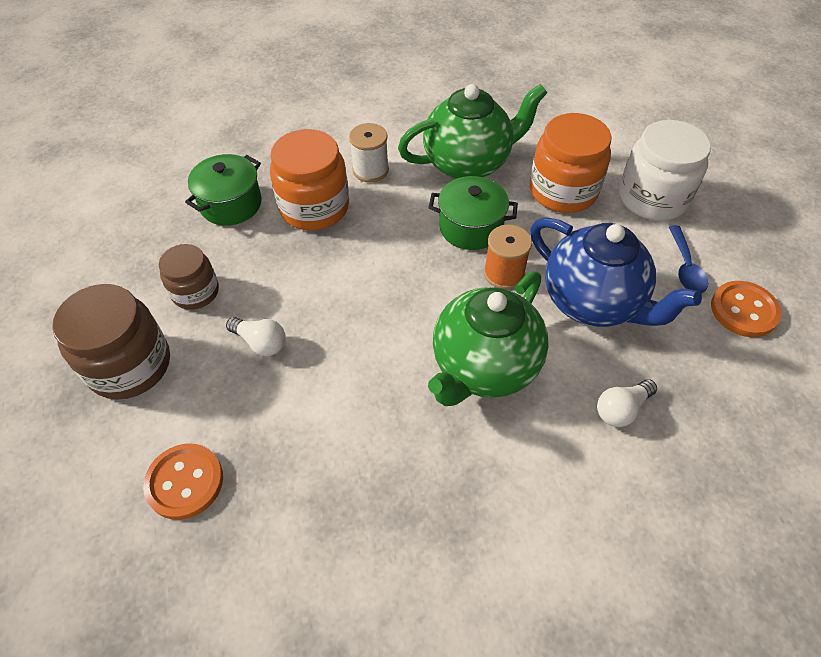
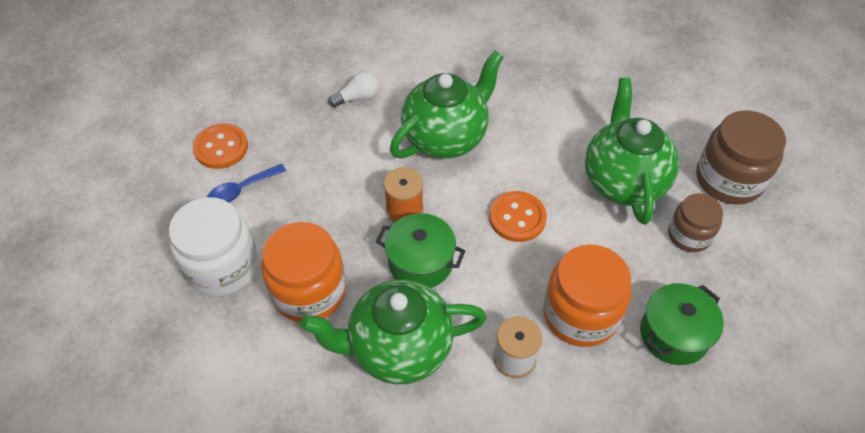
camera: 170 degrees left, 0 degrees up
(185, 482) = (664, 99): orange button -> orange button (517, 218)
(261, 342) = (623, 181): white light bulb -> green teapot
(592, 302) = (339, 172): blue teapot -> none
(685, 267) = (241, 190): blue spoon -> blue spoon turned 135 degrees counterclockwise

